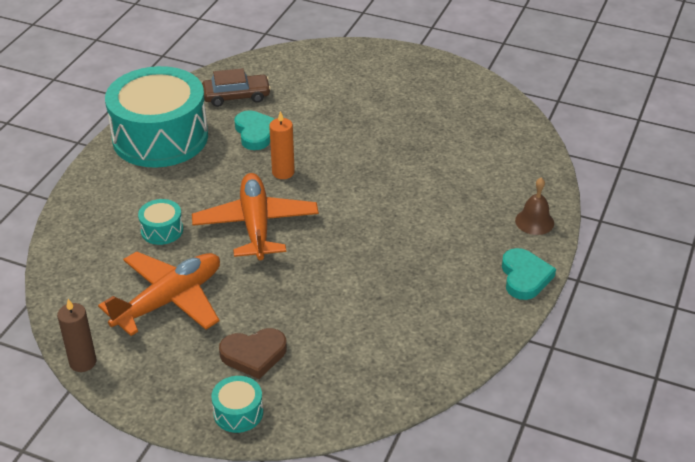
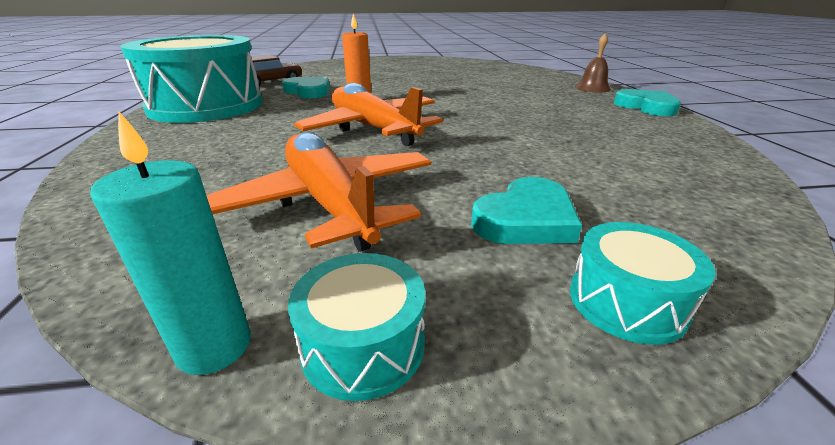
camera: 30 degrees left, 10 degrees down
(83, 362) = (214, 346): brown candle -> turquoise candle
(162, 230) = (259, 152): turquoise drum -> turquoise drum (363, 344)
(169, 300) = (330, 204): orange plane -> orange plane turned 45 degrees counterclockwise
(254, 355) = (526, 219): brown heart -> turquoise heart

